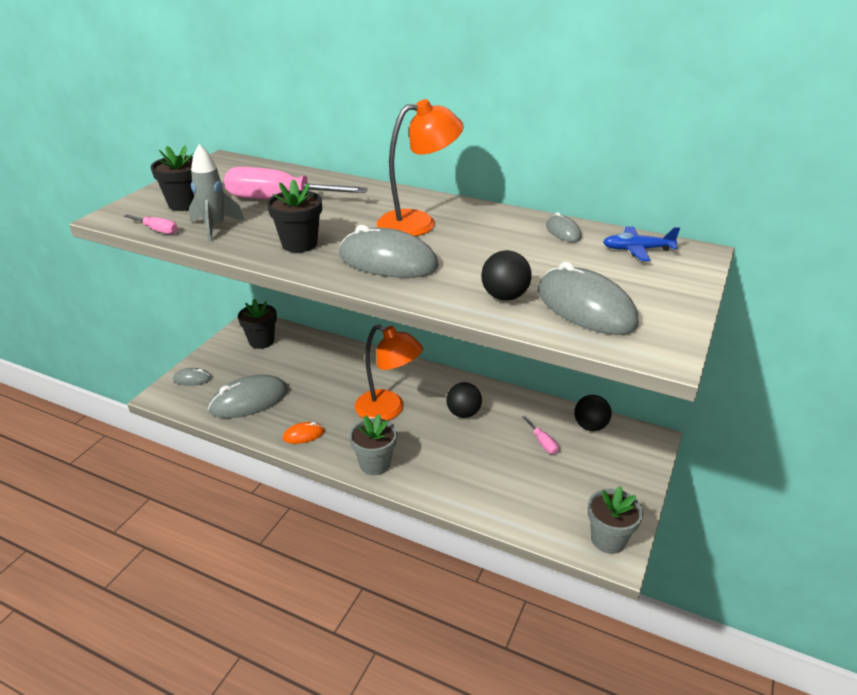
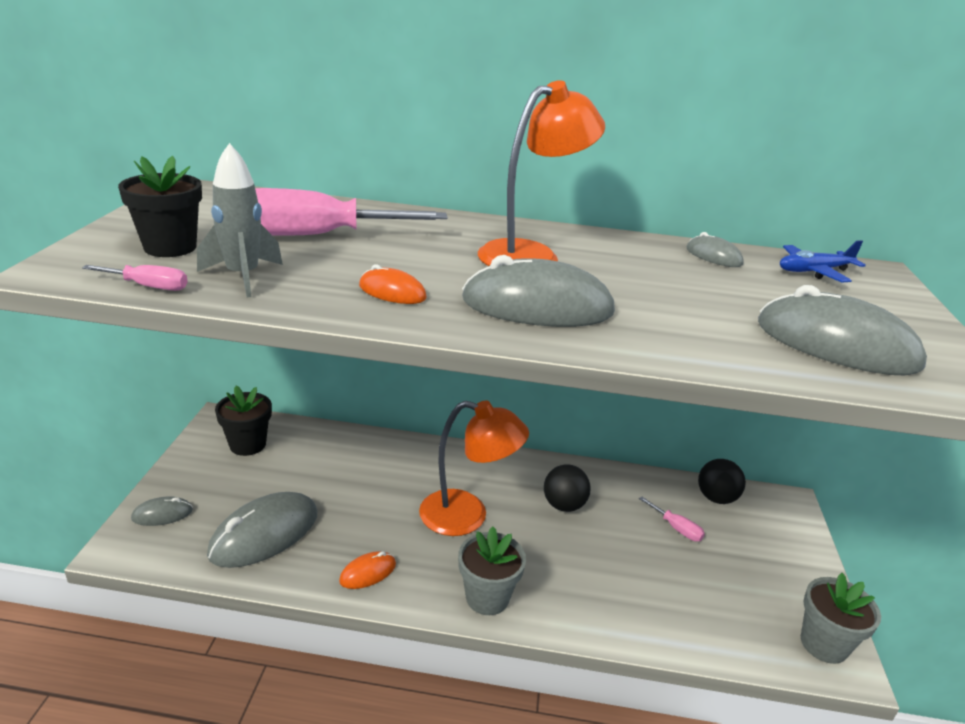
camera: 20 degrees left, 5 degrees down
(299, 244) = (392, 292): black flower pot -> orange mouse
(504, 297) = (729, 340): black ball -> none

